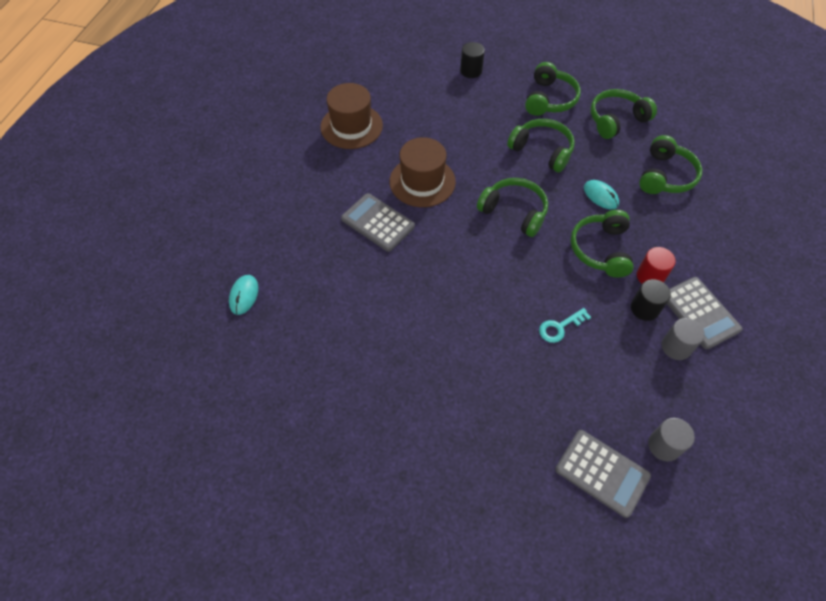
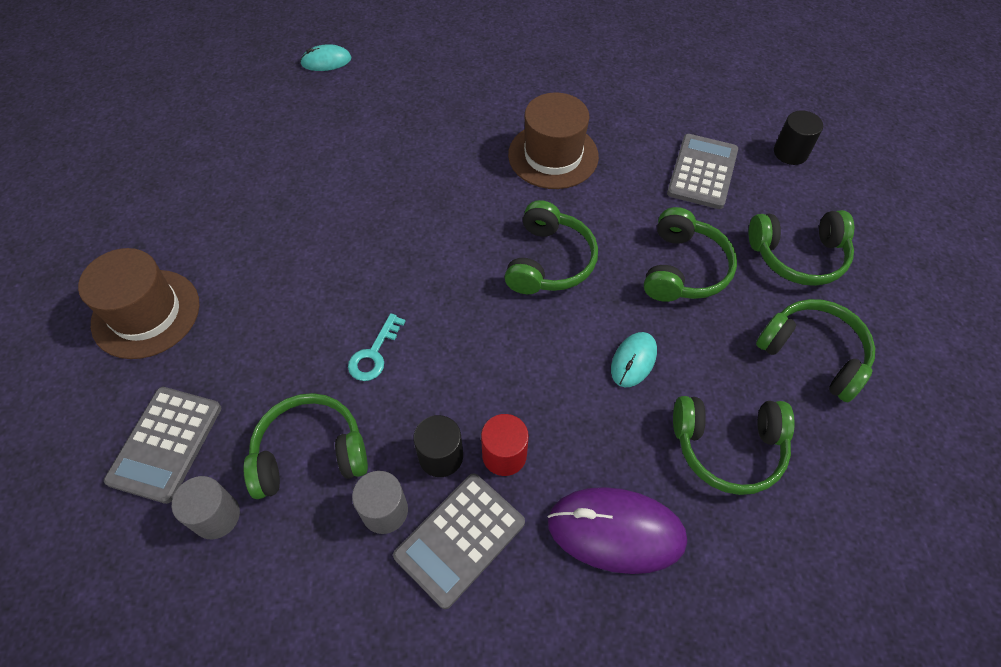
camera: 70 degrees right, 0 degrees up
(351, 126) = (607, 68): brown hat -> brown hat (146, 313)
(378, 223) = (467, 133): grey calculator -> grey calculator (702, 172)
(560, 327) = (374, 354): turquoise key -> turquoise key turned 105 degrees counterclockwise
(601, 249) = (528, 379): green headphones -> green headphones (310, 453)
(705, 240) = (616, 531): none -> purple mouse

